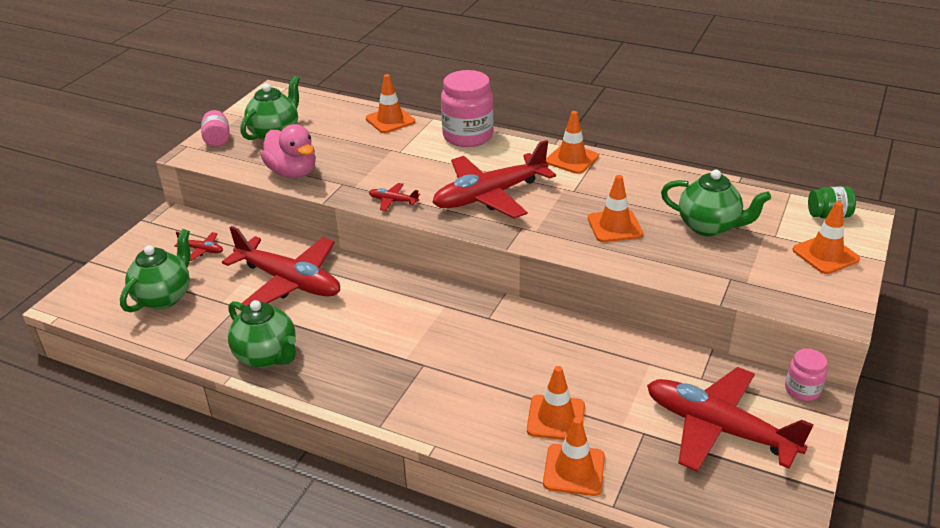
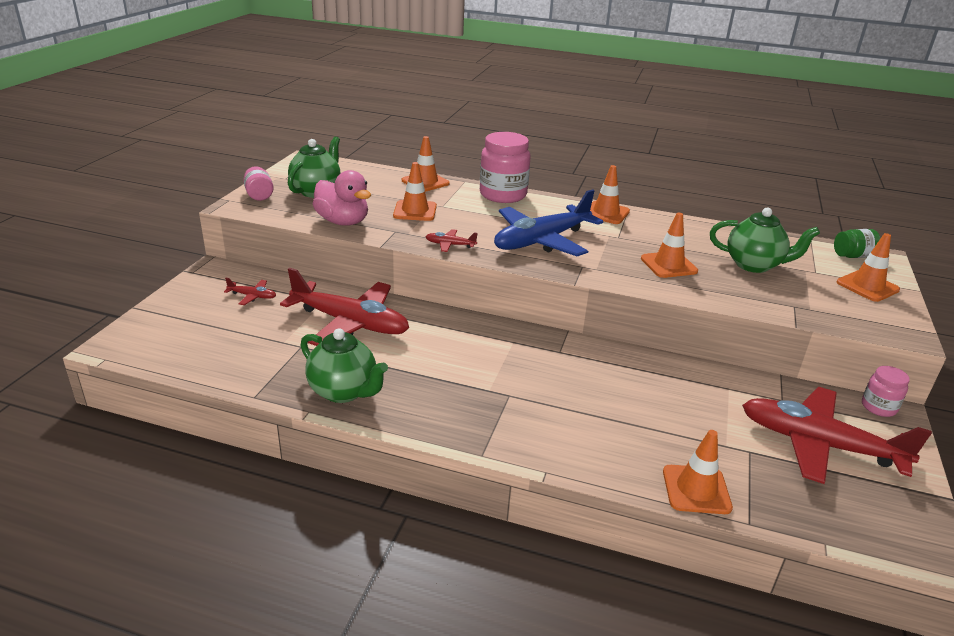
camera: 10 degrees left, 5 degrees down
(164, 297) = (220, 339): green teapot -> none
(489, 196) = (541, 241): red plane -> blue plane
(556, 418) = (659, 440): orange traffic cone -> orange traffic cone (415, 211)

